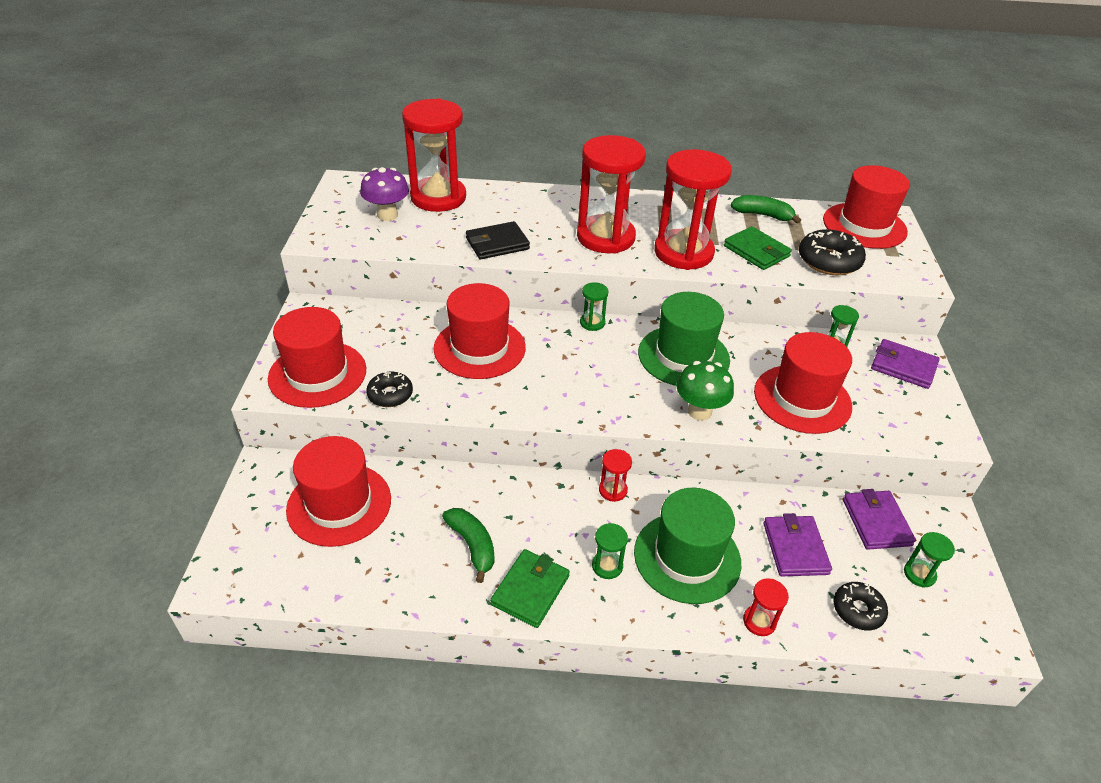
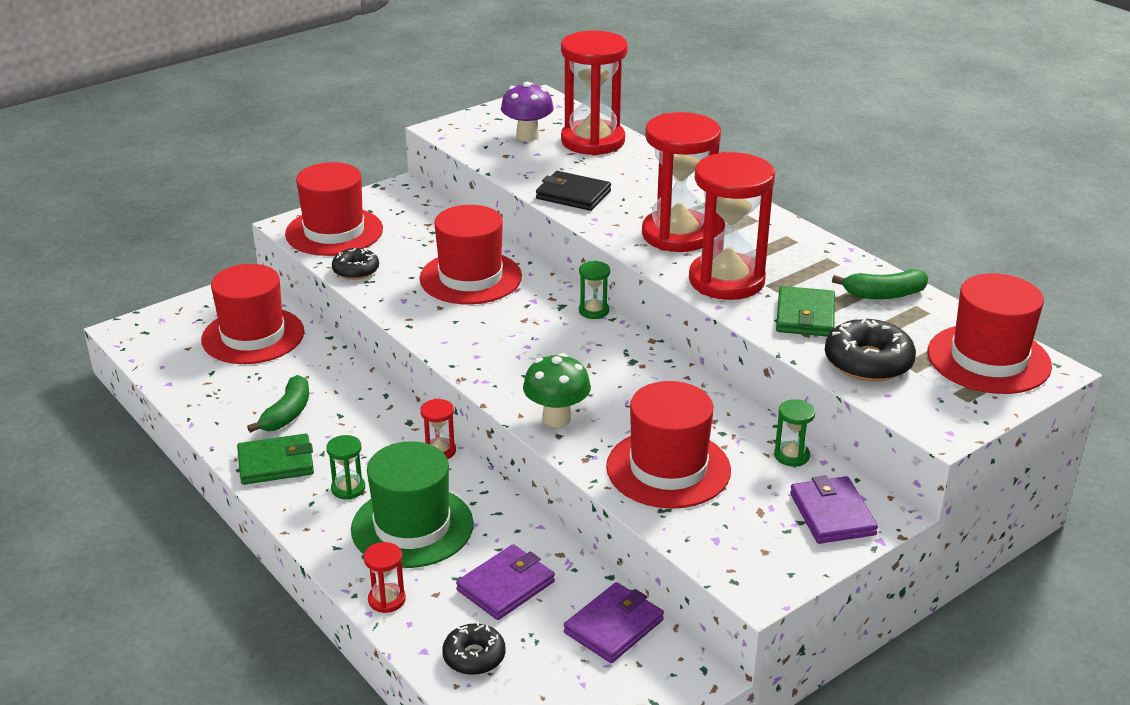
camera: 50 degrees right, 10 degrees down
(683, 356) = (624, 377): green hat -> none
(763, 215) = (884, 294): green banana -> green banana turned 105 degrees clockwise
(919, 574) = (576, 682): green hourglass -> none

